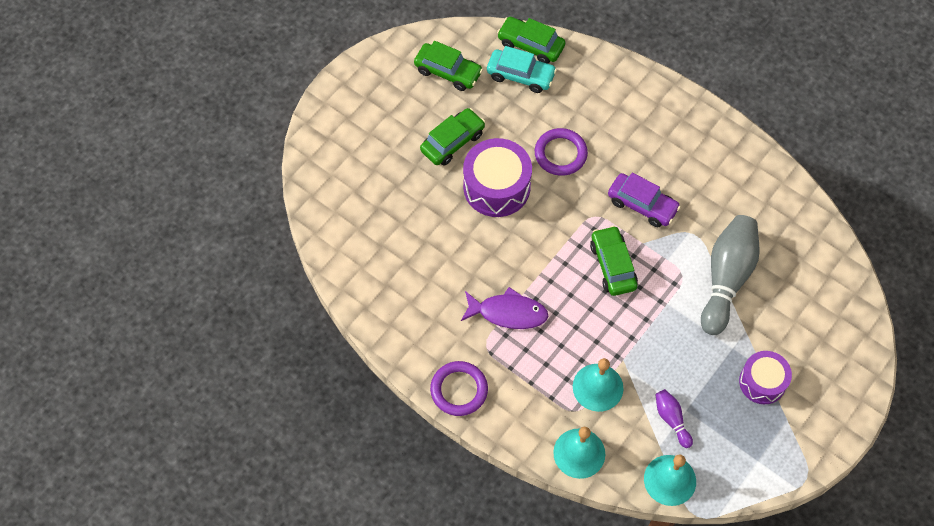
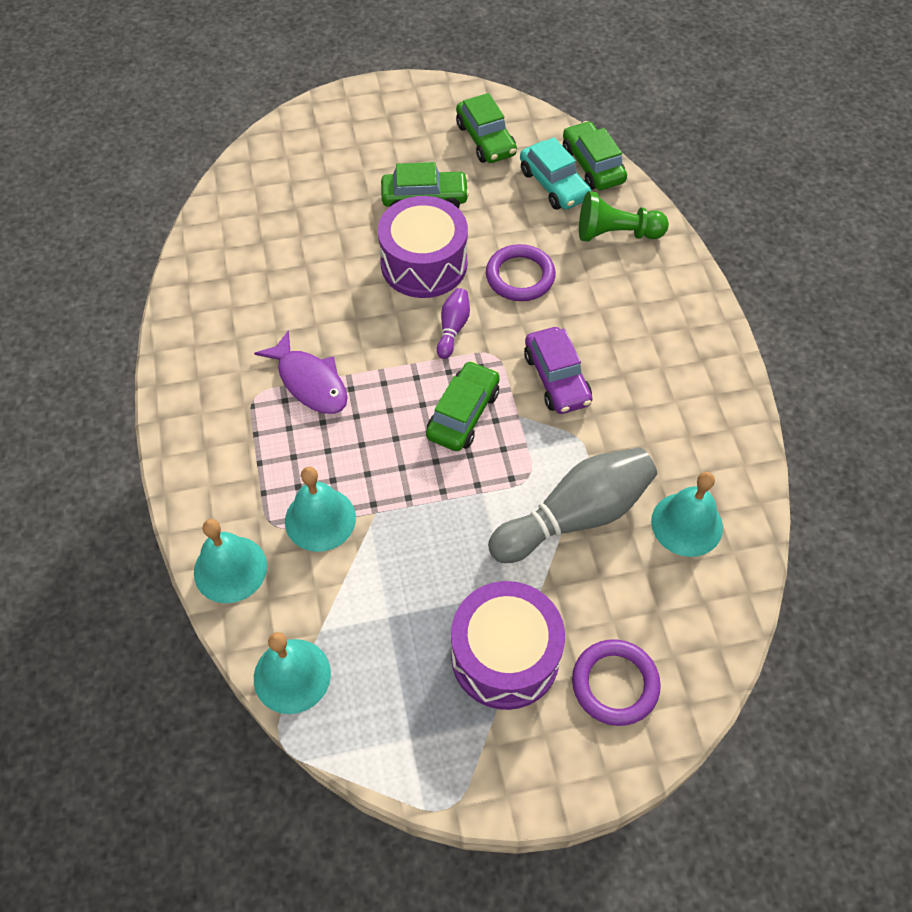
camera: 40 degrees right, 5 degrees down
(459, 390) = (185, 416): purple ring -> purple ring (615, 684)
(588, 84) = (616, 234): none -> green pawn
(671, 419) = (361, 614): purple bowling pin -> purple bowling pin (453, 328)
(762, 382) = (505, 656): purple drum -> purple drum, size x1.55
(784, 239) = (687, 524): none -> turquoise bell

